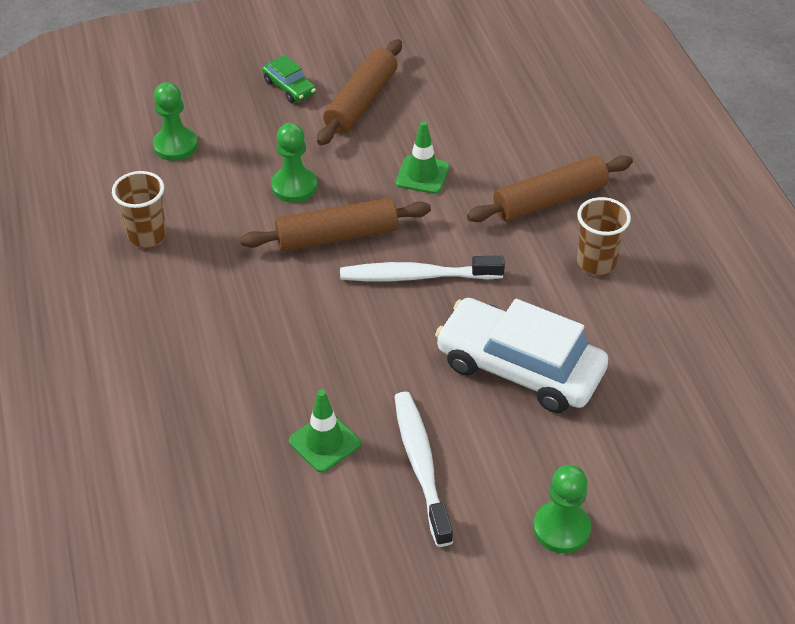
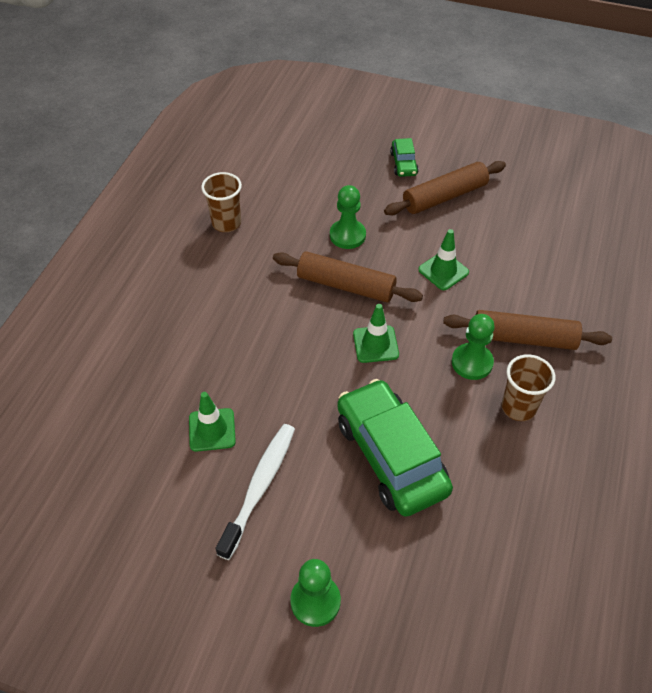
camera: 35 degrees right, 5 degrees up
(175, 145) = (296, 170): green pawn -> green pawn (472, 362)
(416, 276) = (375, 344): white toothbrush -> green traffic cone
(519, 368) = (390, 456): white car -> green car

